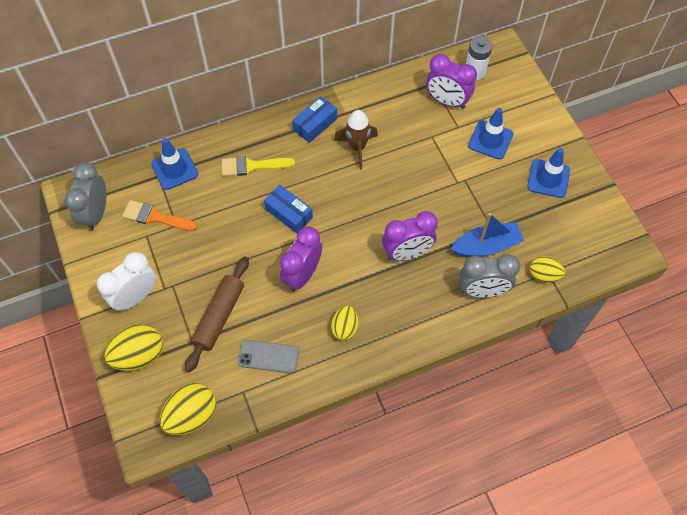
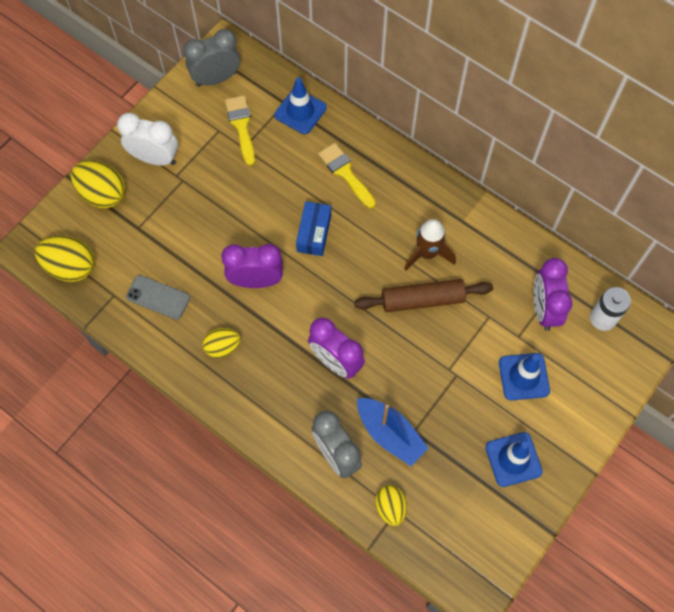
camera: 60 degrees right, 5 degrees up
(155, 217) = (241, 126): orange brush -> yellow brush
(219, 316) = (174, 235): brown rolling pin -> brown rolling pin (422, 299)
(268, 356) = (158, 297): grey phone -> grey phone turned 45 degrees counterclockwise
(315, 124) = (429, 201): blue box -> none

